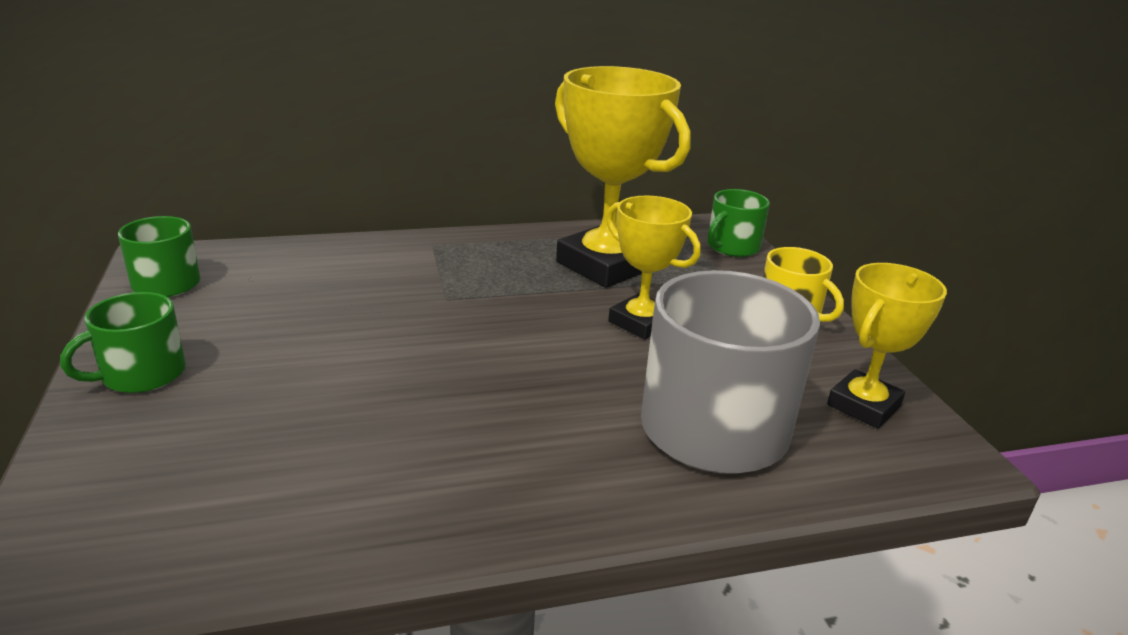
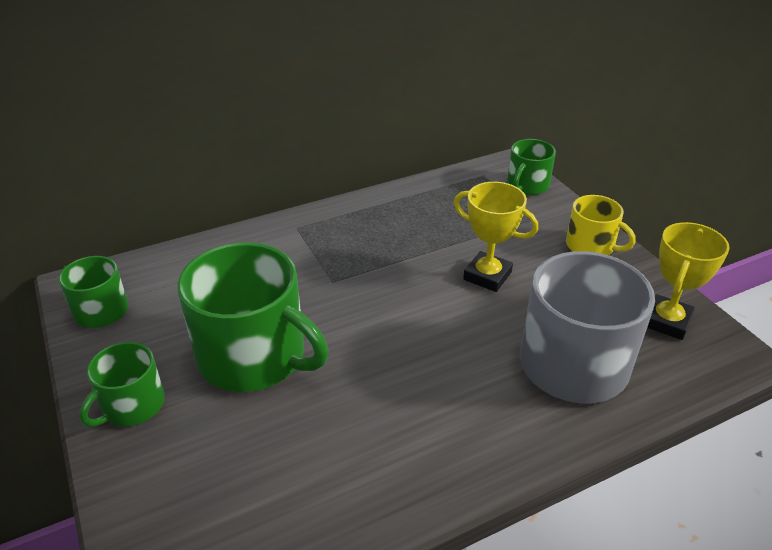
camera: 10 degrees left, 10 degrees up
(312, 353) = (254, 356): none -> green mug
(605, 265) = (439, 223): yellow trophy -> none

